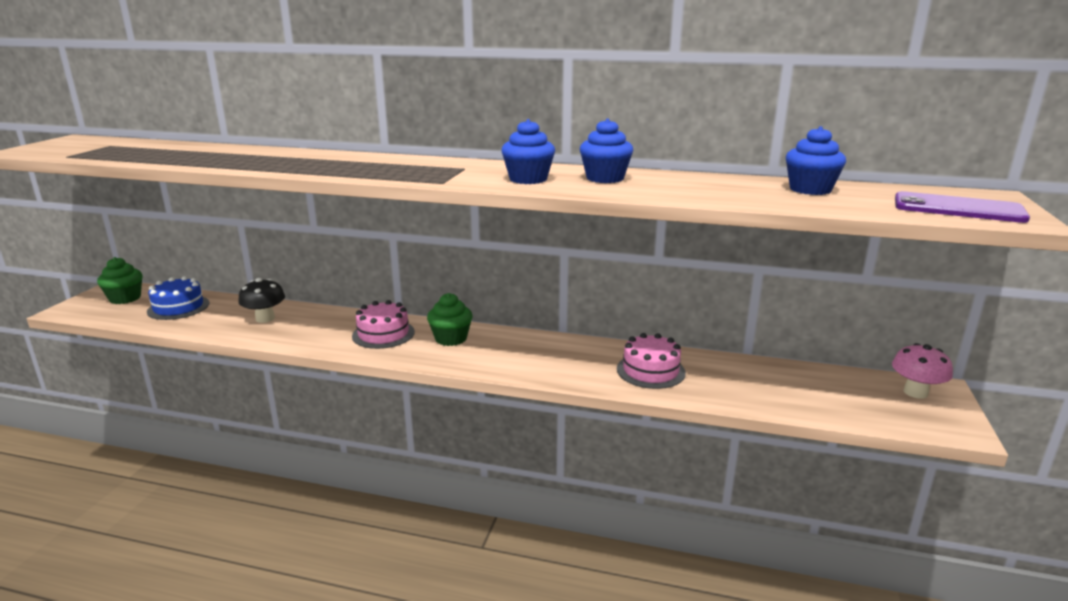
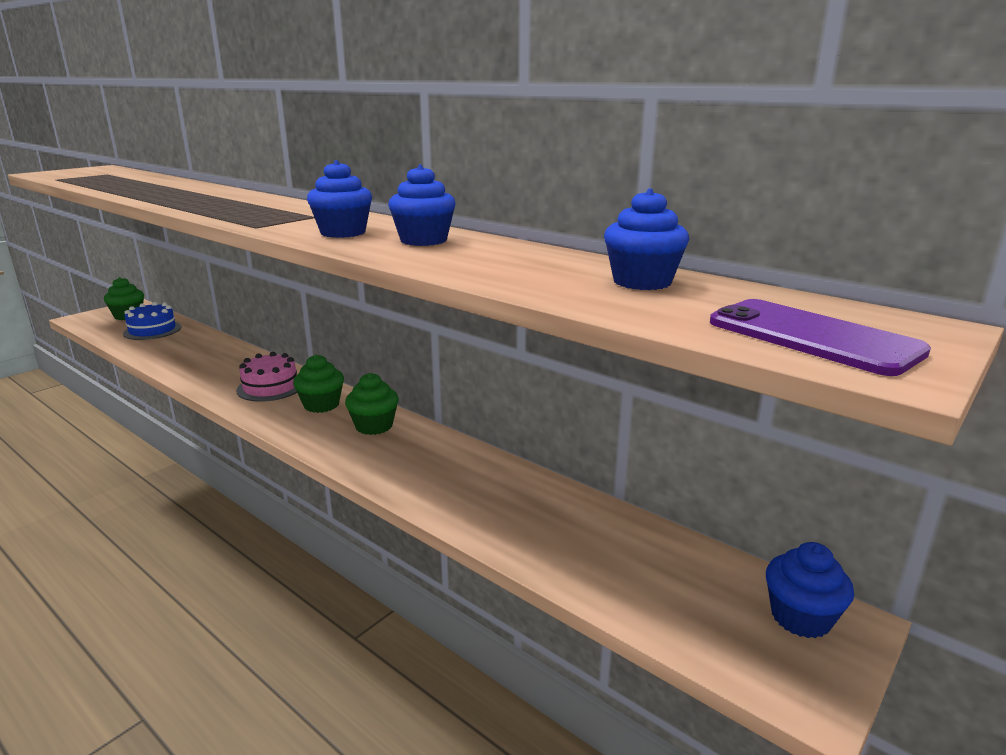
camera: 25 degrees right, 0 degrees up
(265, 318) = (199, 353): black mushroom -> none
(517, 345) = (374, 426): none -> green cupcake
(650, 371) = (474, 489): pink cake -> none
(915, 392) = (800, 617): pink mushroom -> blue cupcake

